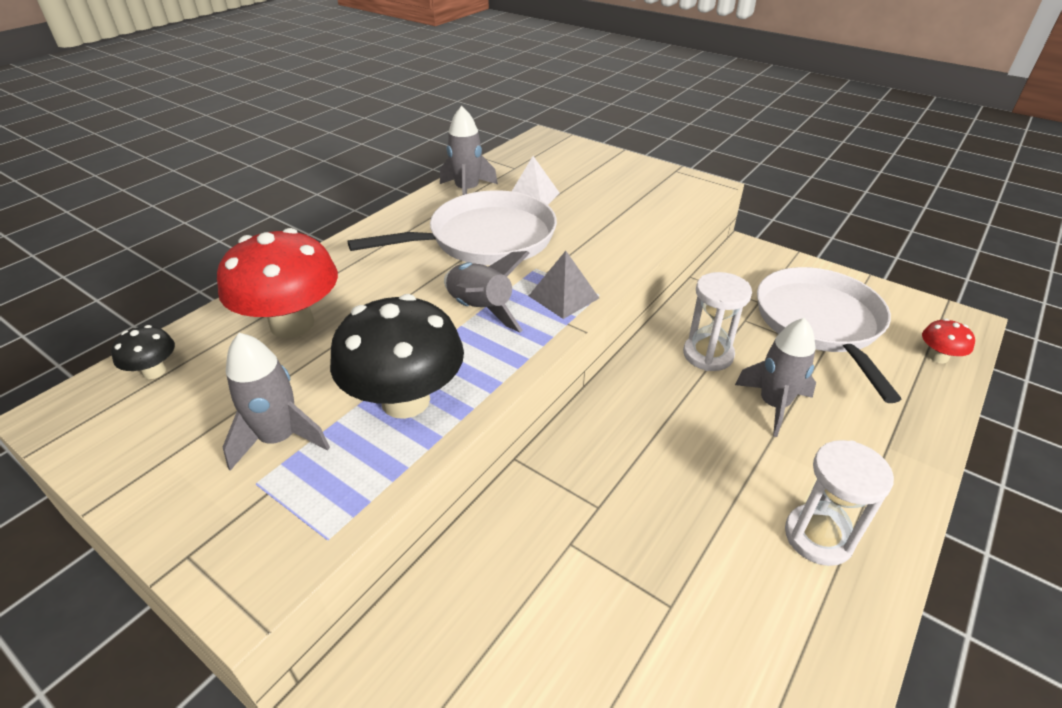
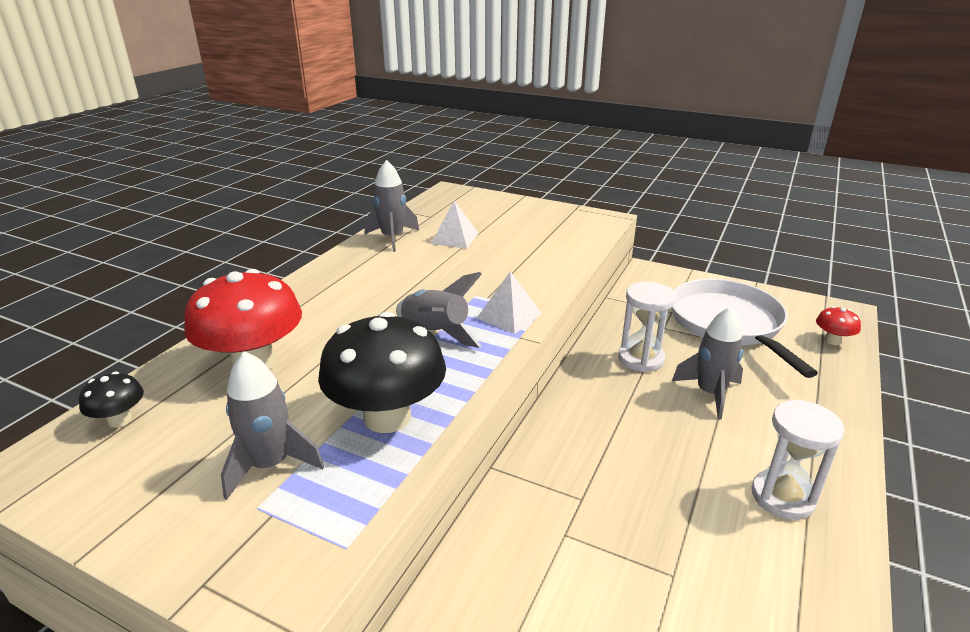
camera: 10 degrees left, 10 degrees down
(486, 238) = (422, 275): white pan -> none
(563, 297) = (509, 316): grey pyramid -> white pyramid

